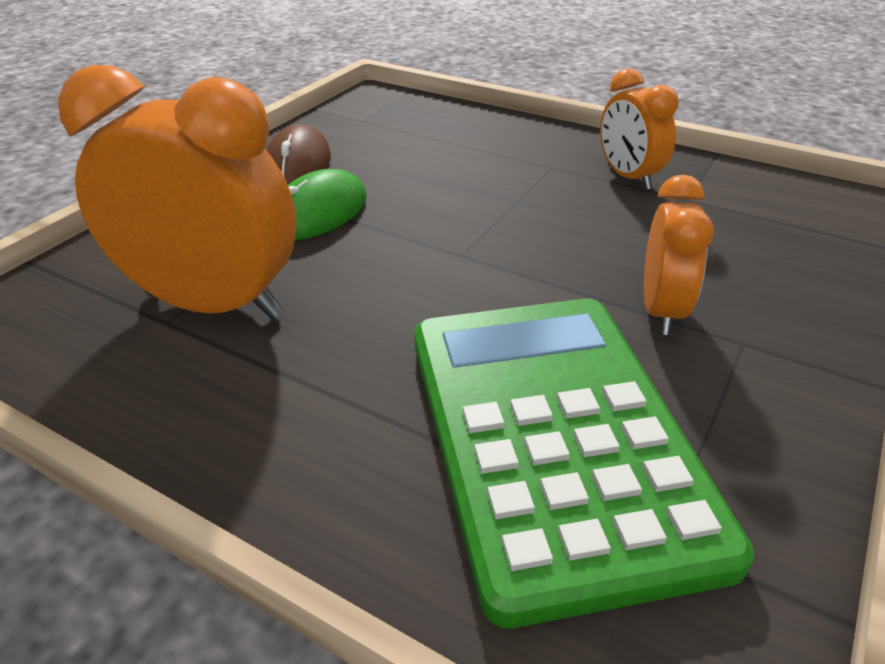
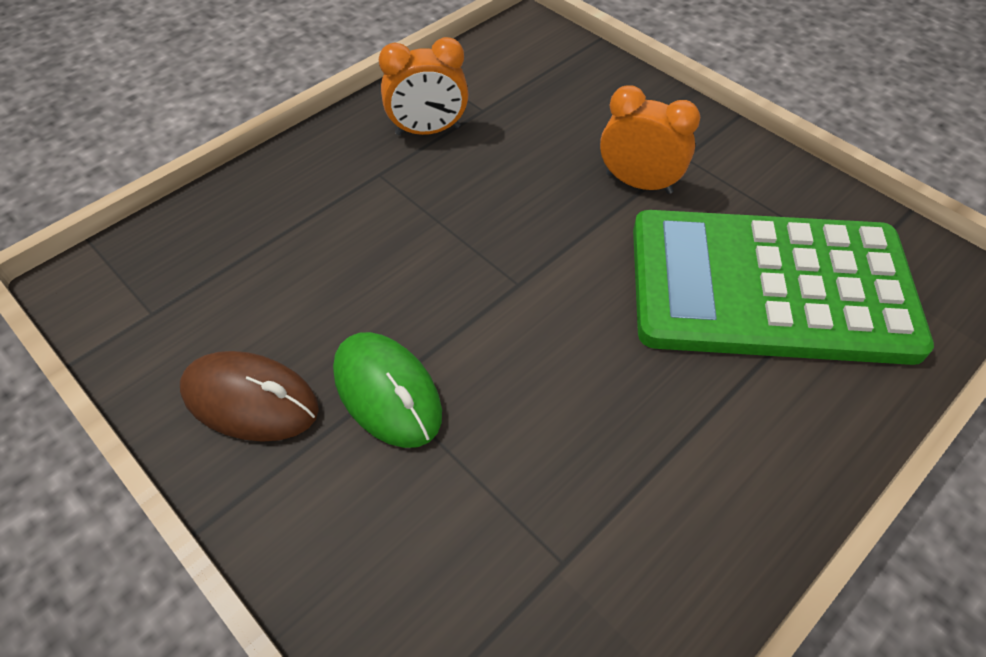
camera: 75 degrees left, 15 degrees up
(213, 305) = (545, 512): orange clock -> none

